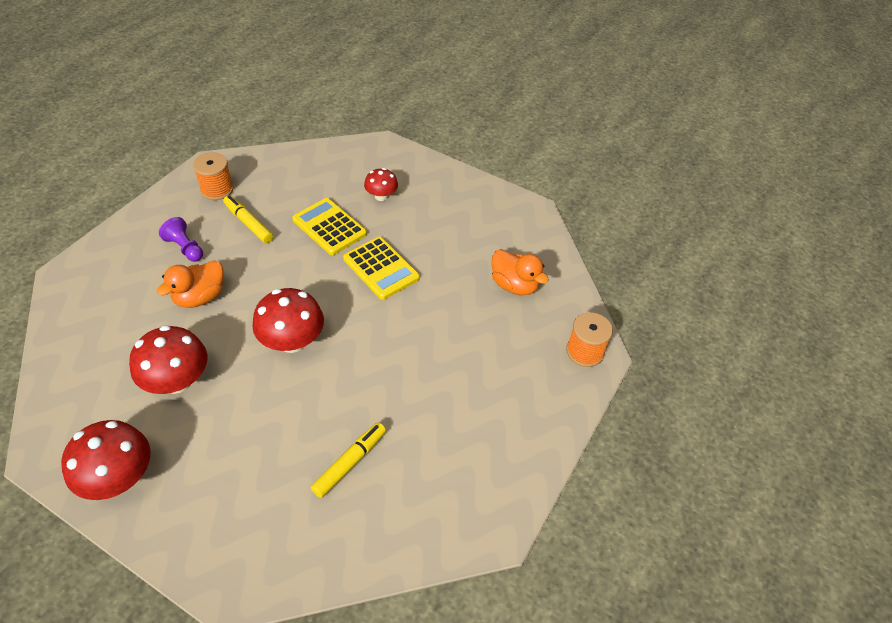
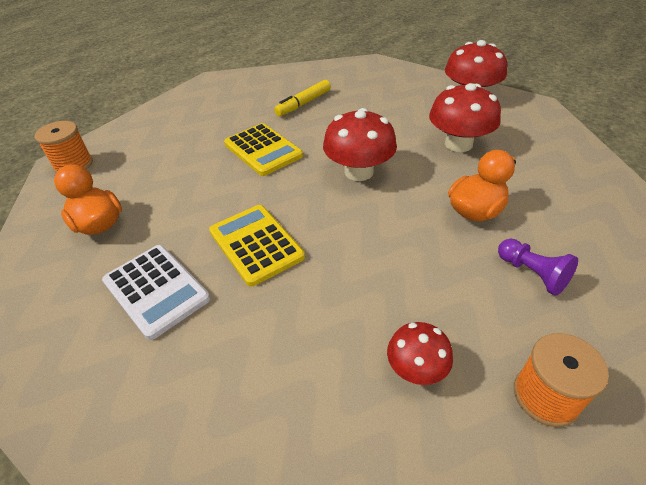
camera: 170 degrees left, 5 degrees down
(248, 223) = (456, 316): yellow marker -> none
(329, 227) = (325, 308): yellow calculator -> yellow calculator (263, 150)
(381, 196) = (232, 375): red mushroom -> red mushroom (416, 368)
(443, 237) = (156, 290): none -> white calculator

